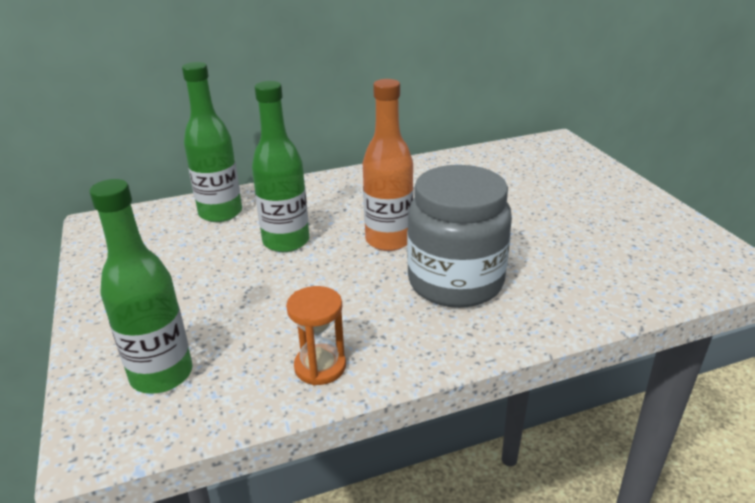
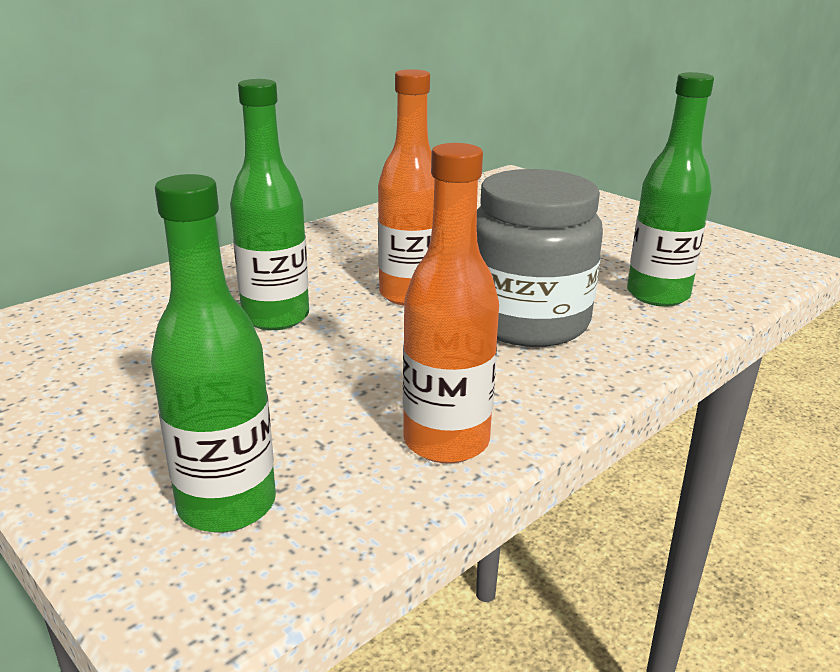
camera: 25 degrees left, 5 degrees down
(220, 213) = (150, 301): green bottle -> green bottle (657, 295)
(320, 367) = (446, 442): orange hourglass -> orange bottle

